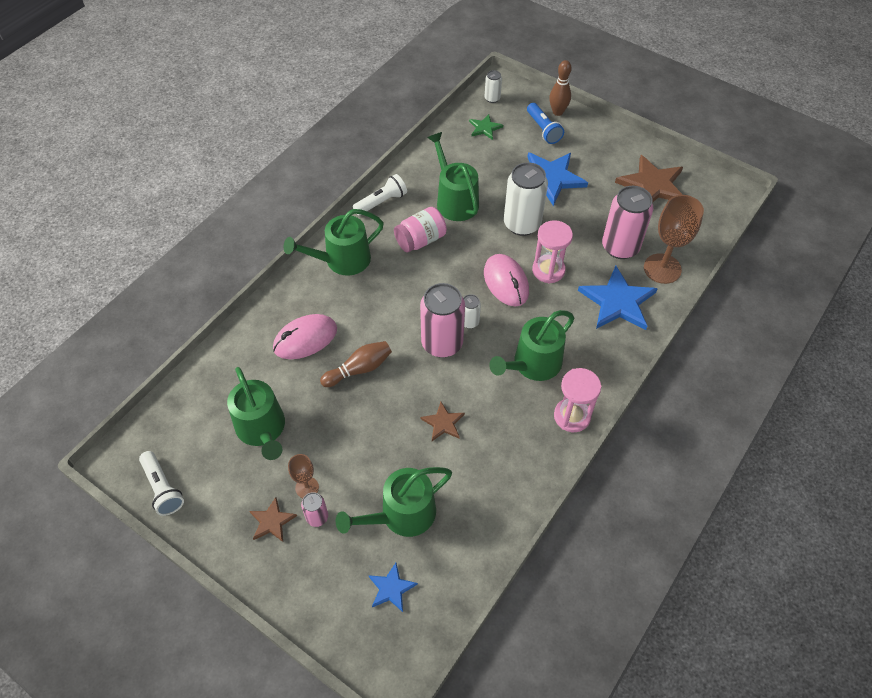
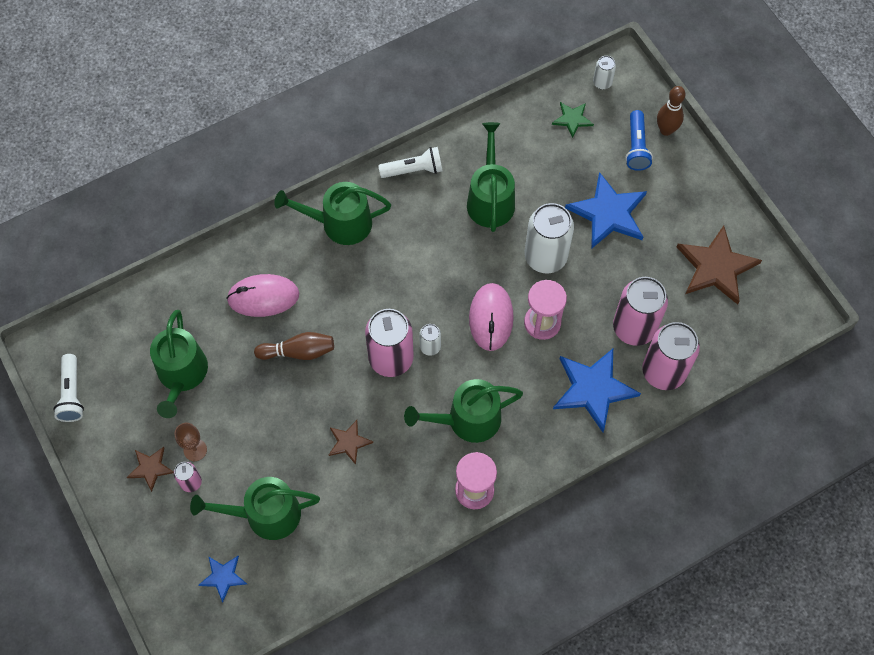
camera: 25 degrees right, 10 degrees up
(420, 240) = (430, 232): pink jar -> none
(662, 268) = (663, 371): brown goblet -> pink can

